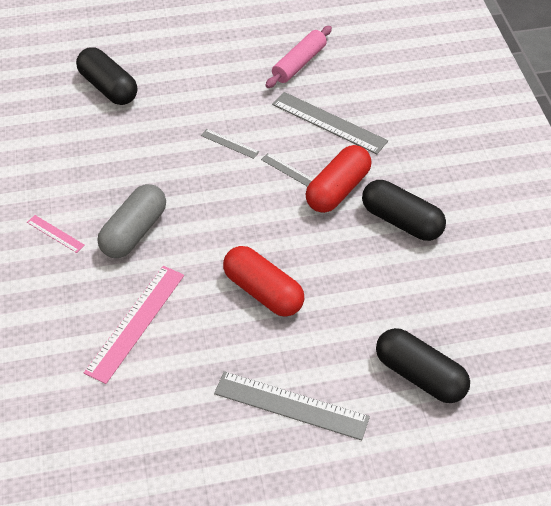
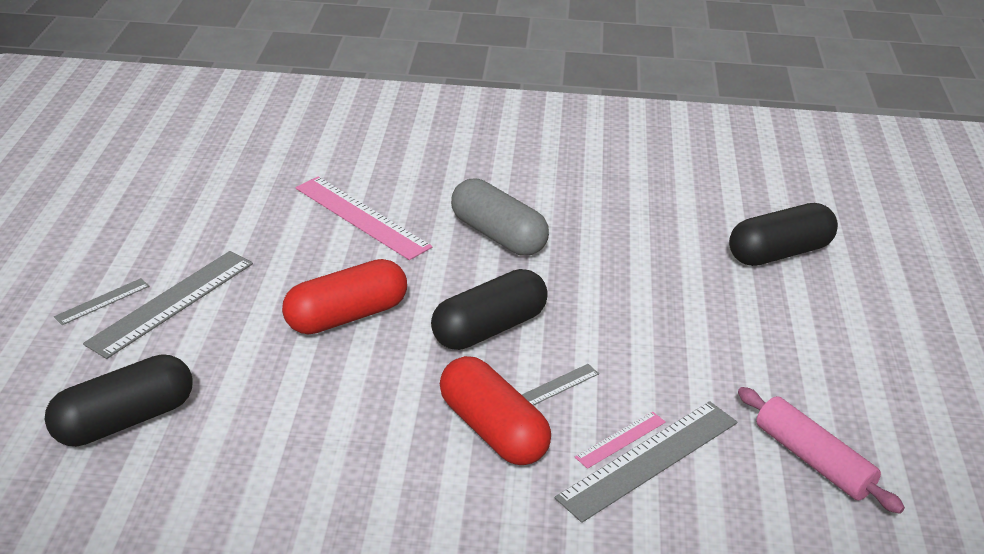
camera: 105 degrees right, 15 degrees down
(55, 233) = (522, 183): pink ruler -> pink ruler (620, 439)
(229, 143) = (631, 341): grey ruler -> grey ruler (102, 301)
(401, 221) = (396, 485): black capsule -> black capsule (489, 329)

